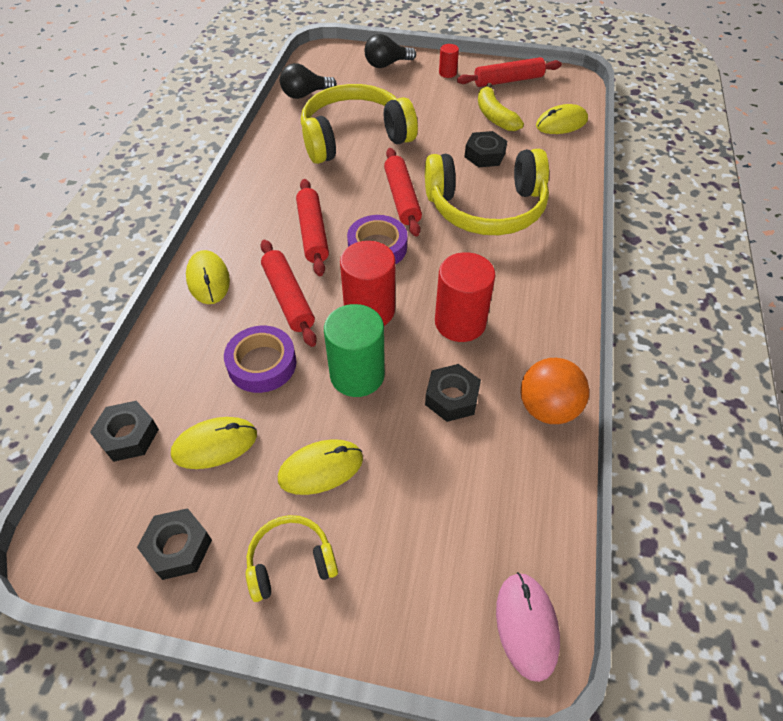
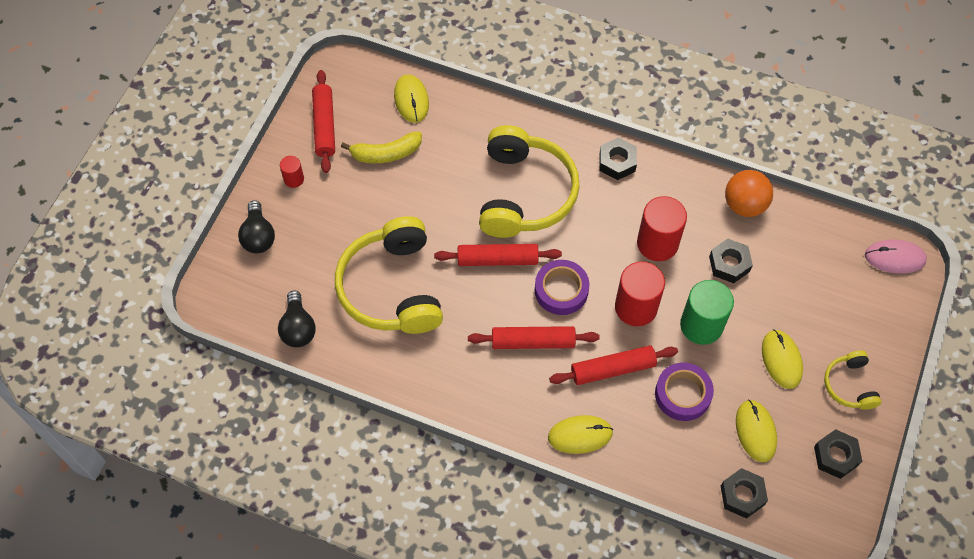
camera: 80 degrees left, 10 degrees up
(484, 155) = (447, 177): black nut -> black nut (617, 162)

